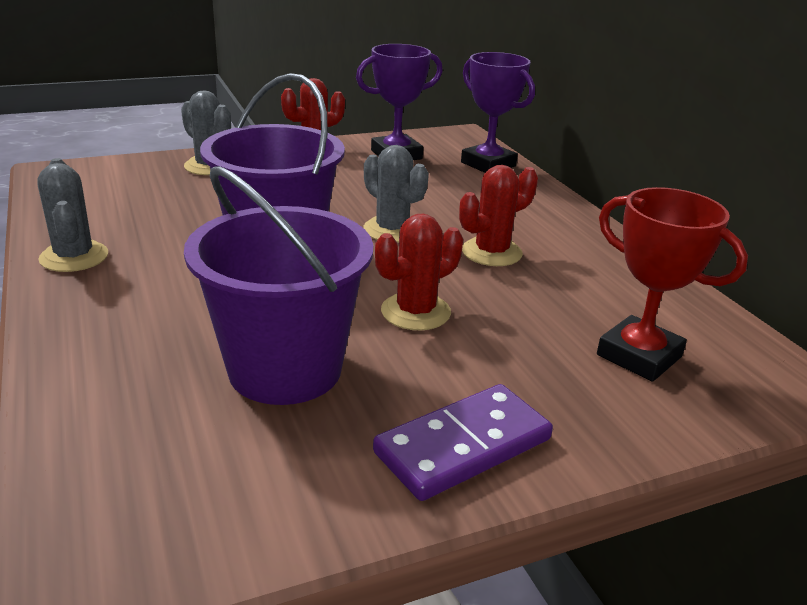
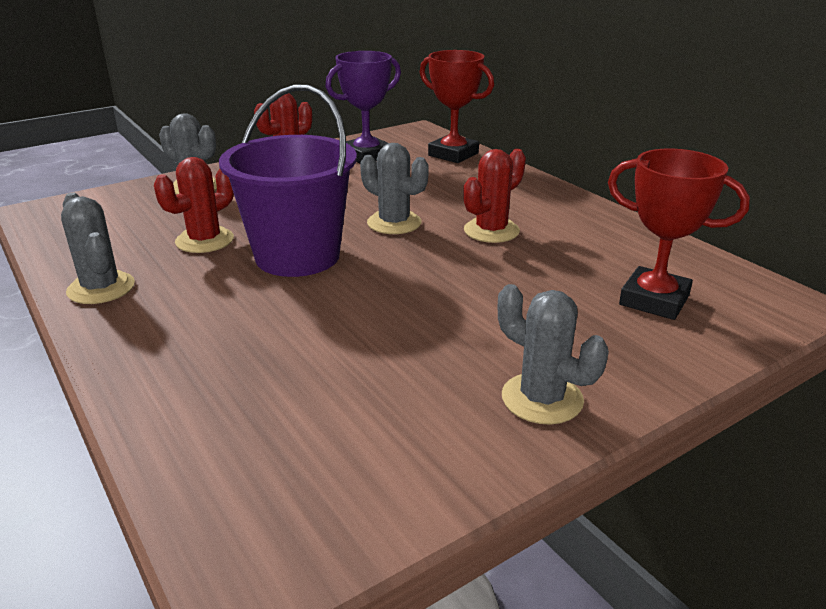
camera: 10 degrees left, 0 degrees up
(285, 369) = (354, 359): purple bucket -> none
(415, 312) = (448, 291): red cactus -> red cactus (204, 240)
(463, 446) = (542, 399): purple domino -> grey cactus
(488, 164) = (453, 154): purple trophy -> red trophy

